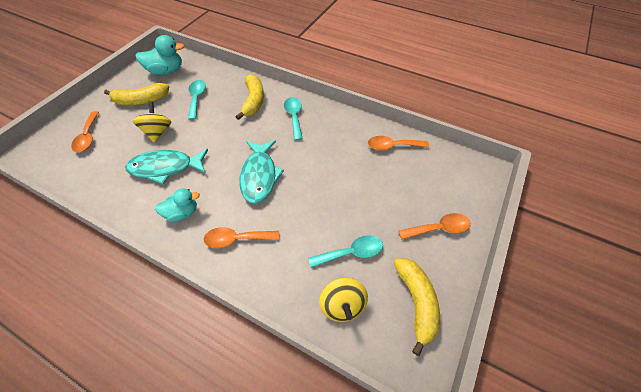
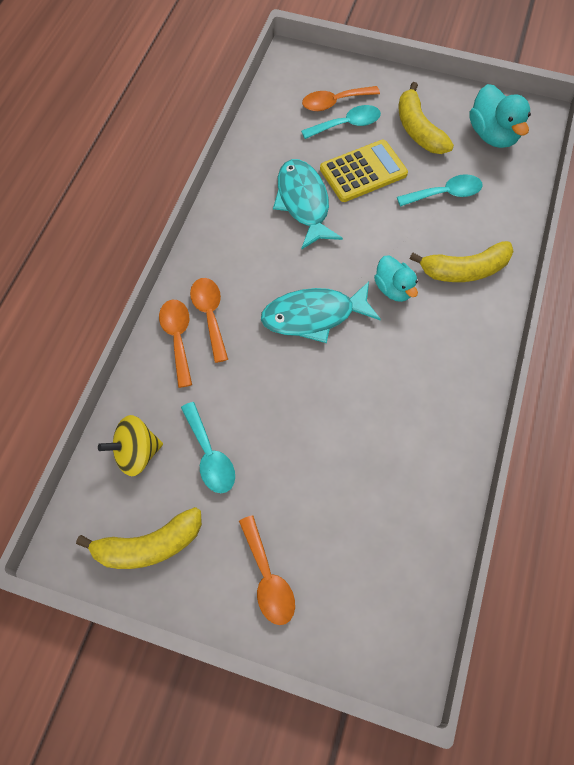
camera: 80 degrees right, 10 degrees up
(158, 132) = (363, 172): yellow spinning top -> yellow calculator
(182, 213) = (237, 245): turquoise duck -> turquoise duck (393, 289)
(294, 117) = (446, 336): turquoise spoon -> turquoise spoon (347, 125)
(392, 146) = (422, 499): orange spoon -> orange spoon (178, 338)

